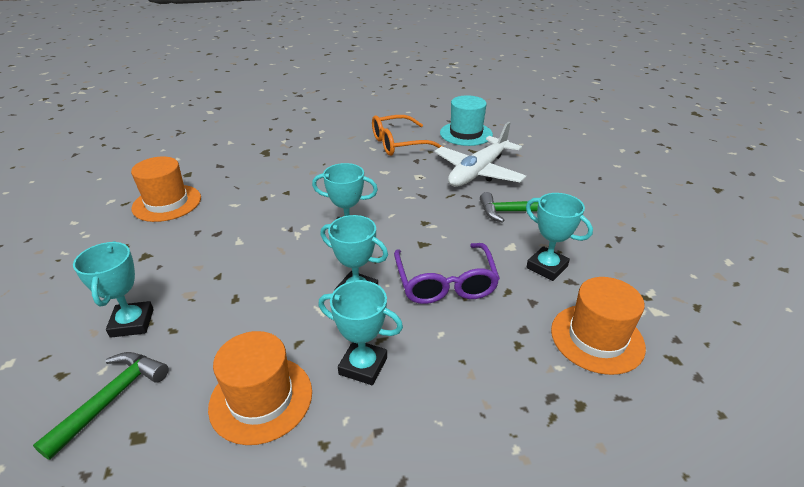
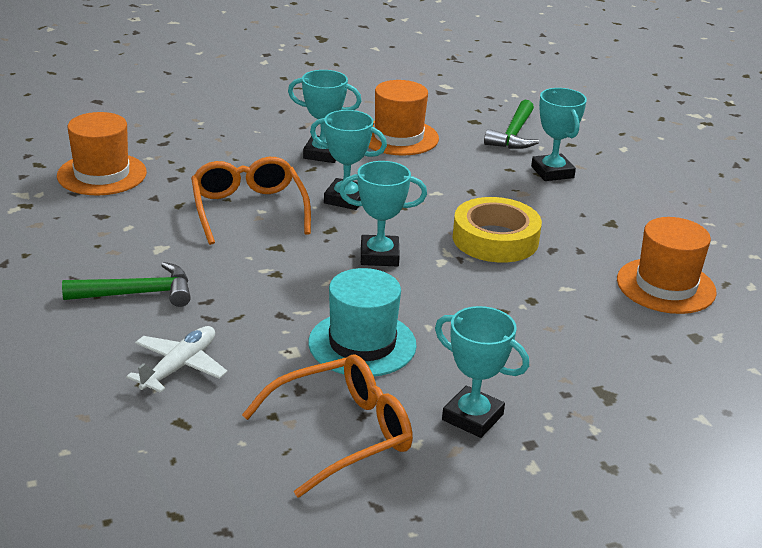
camera: 170 degrees right, 5 degrees down
(252, 244) = (495, 239): none -> yellow tape
(445, 283) = (248, 210): purple glasses -> orange glasses
(466, 134) = (188, 478): turquoise hat -> turquoise hat (362, 344)
(478, 172) = (180, 366): white plane -> white plane, size x0.57
(547, 267) = (123, 228): turquoise trophy -> turquoise trophy (472, 417)

